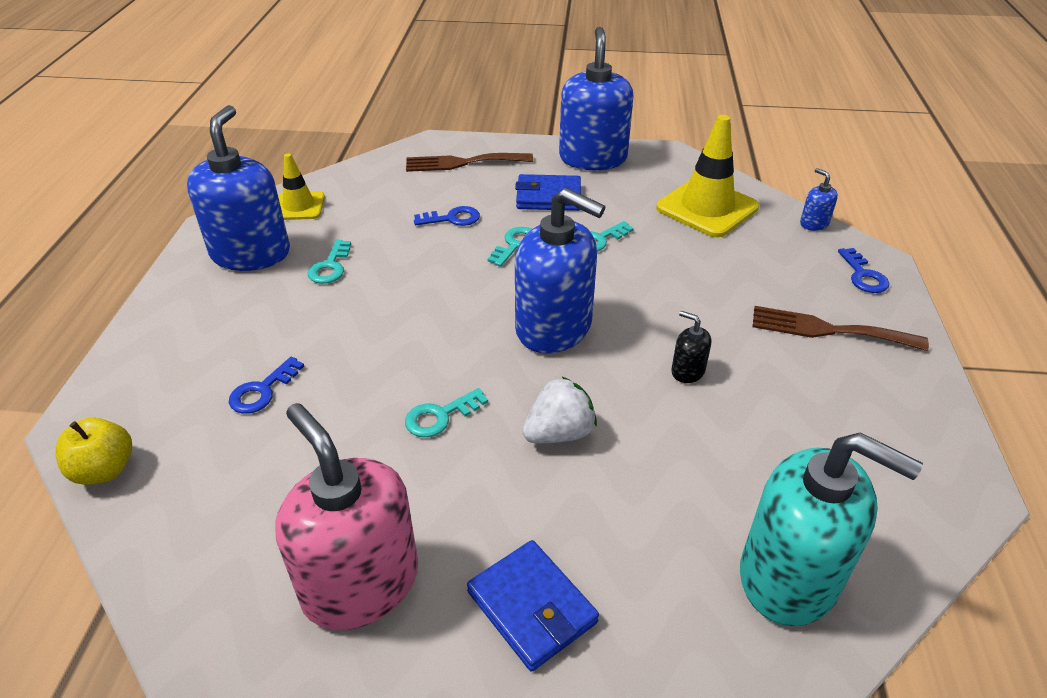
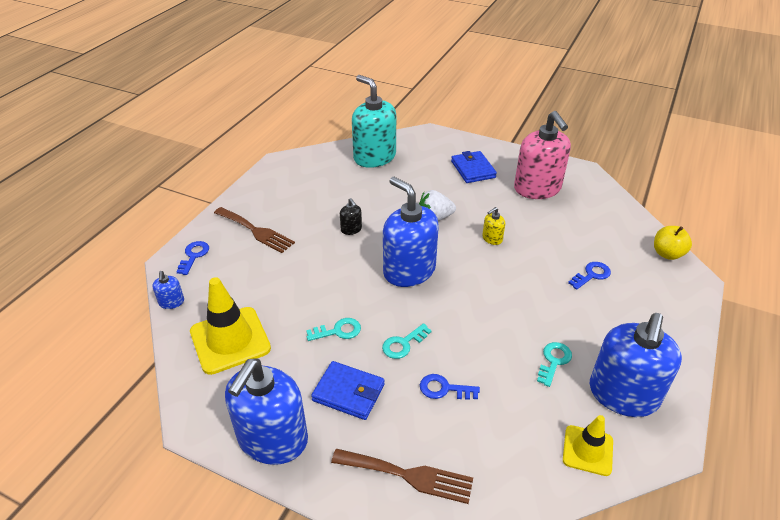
camera: 160 degrees left, 0 degrees up
(440, 416) = (492, 239): turquoise key -> yellow soap dispenser

